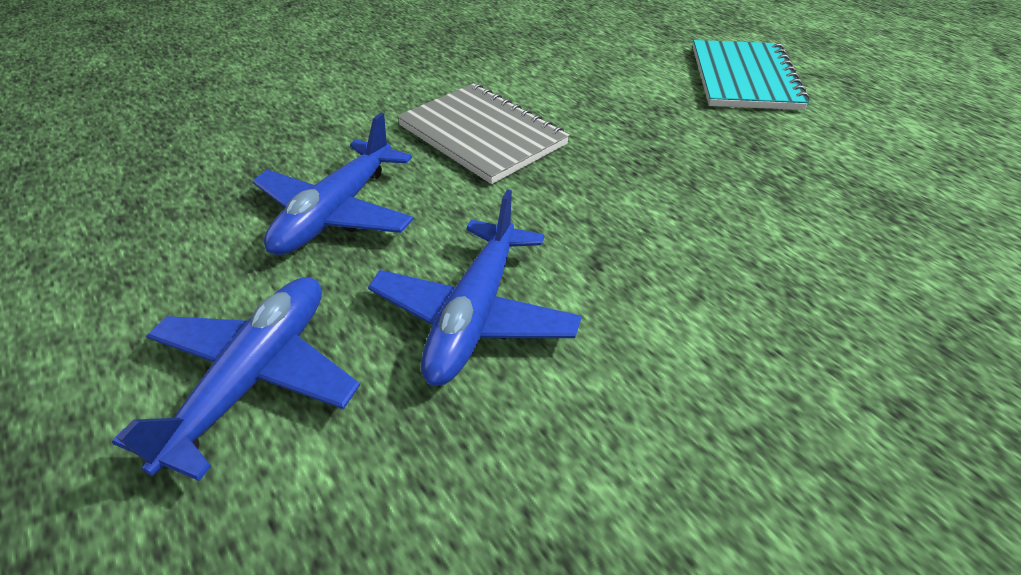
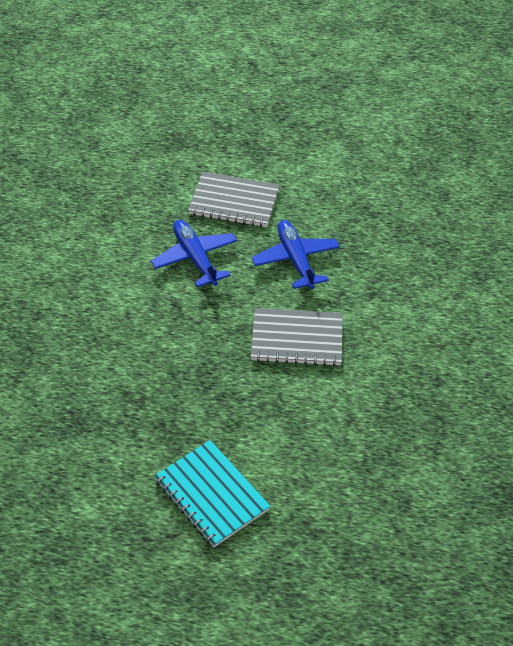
camera: 135 degrees right, 5 degrees up
(254, 377) = (234, 202): blue plane -> grey notebook

